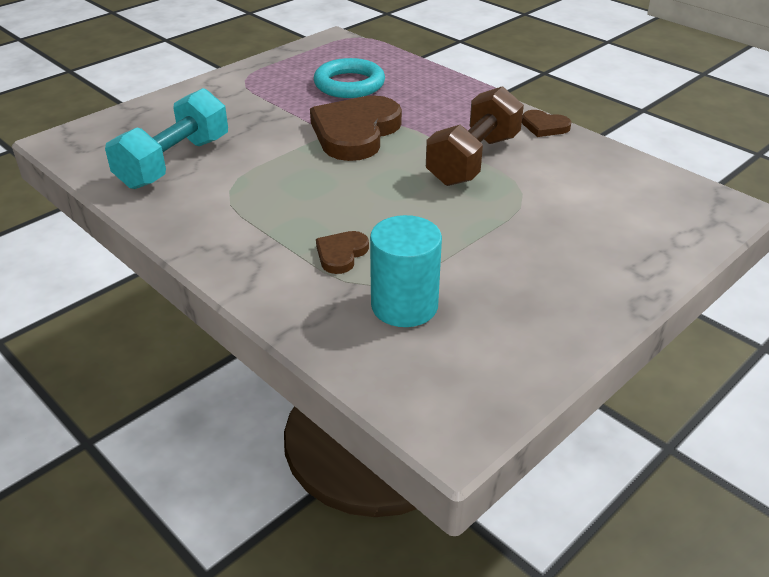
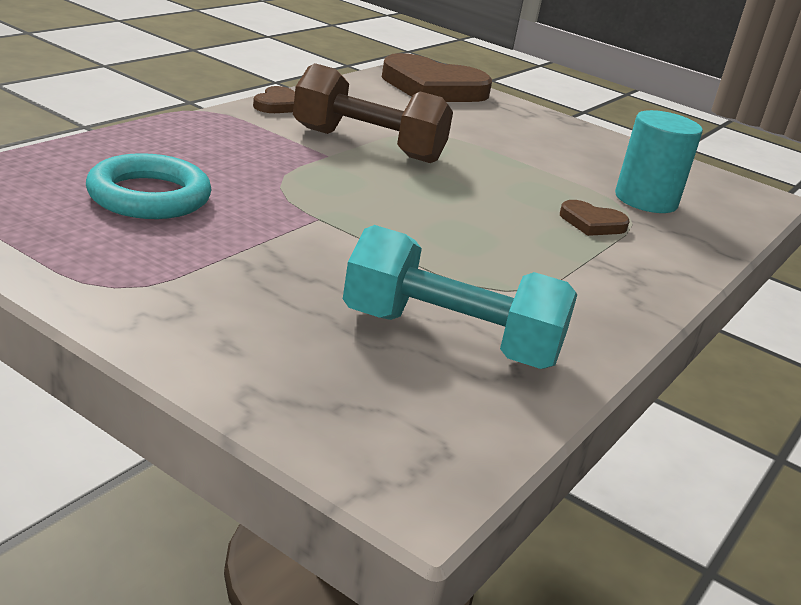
camera: 105 degrees left, 10 degrees down
(355, 132) = (315, 201): brown heart -> brown heart (433, 87)

